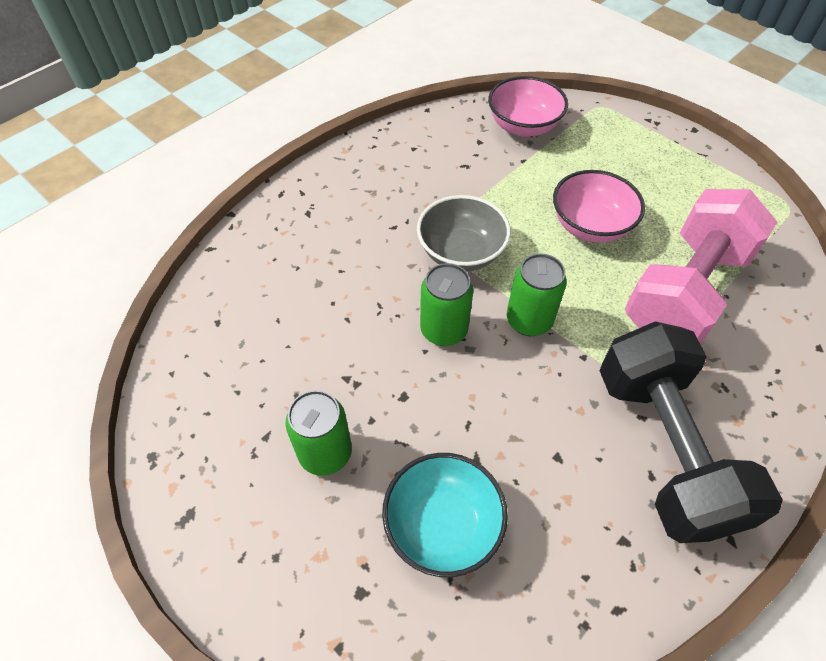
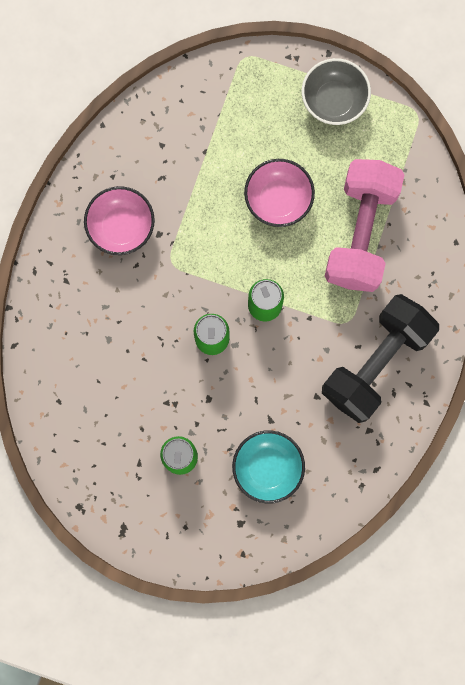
camera: 25 degrees left, 25 degrees up
(461, 252) = (195, 267): grey bowl -> grey bowl (334, 100)
(523, 126) = (190, 111): pink bowl -> pink bowl (121, 227)
(663, 449) = (376, 363): black dumbbell -> black dumbbell turned 75 degrees clockwise

